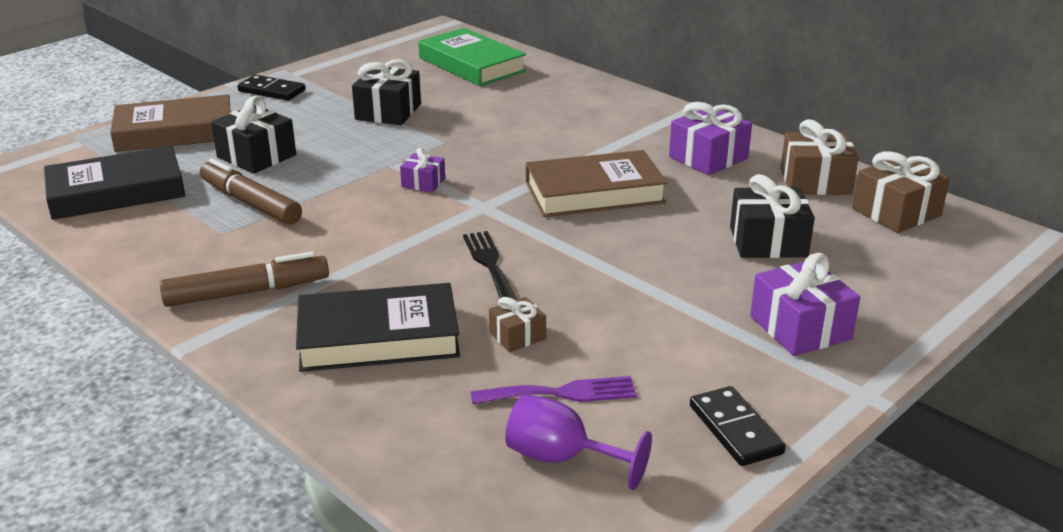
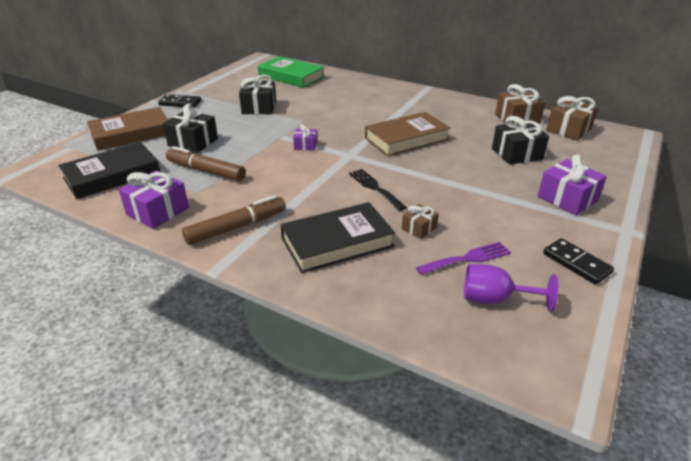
camera: 15 degrees left, 5 degrees up
(708, 158) = (454, 113): purple gift -> purple gift (158, 211)

